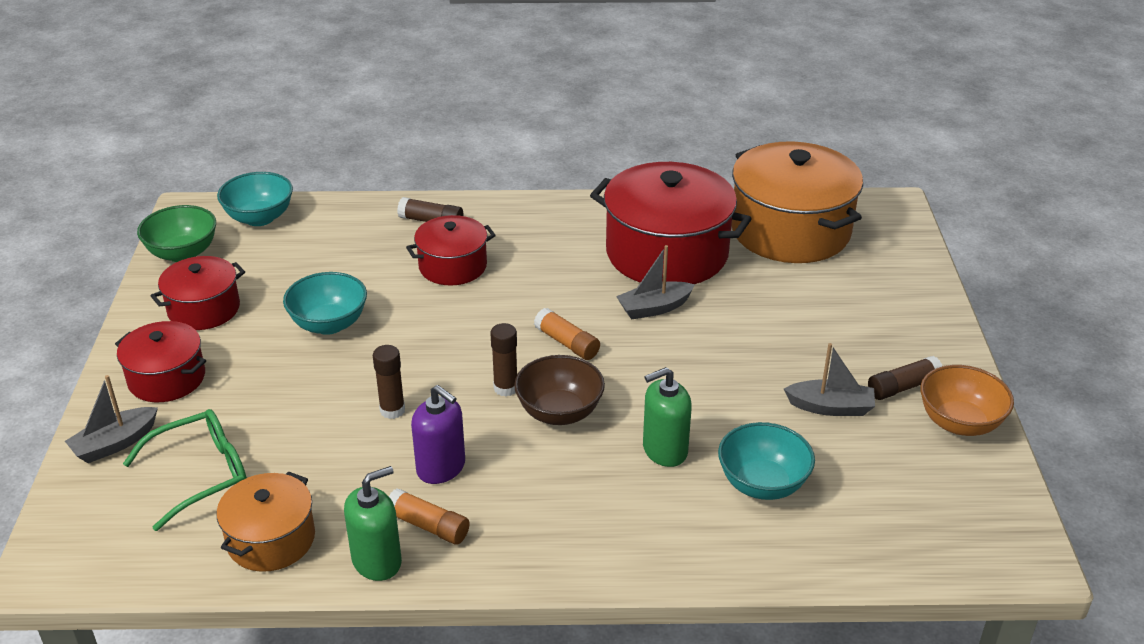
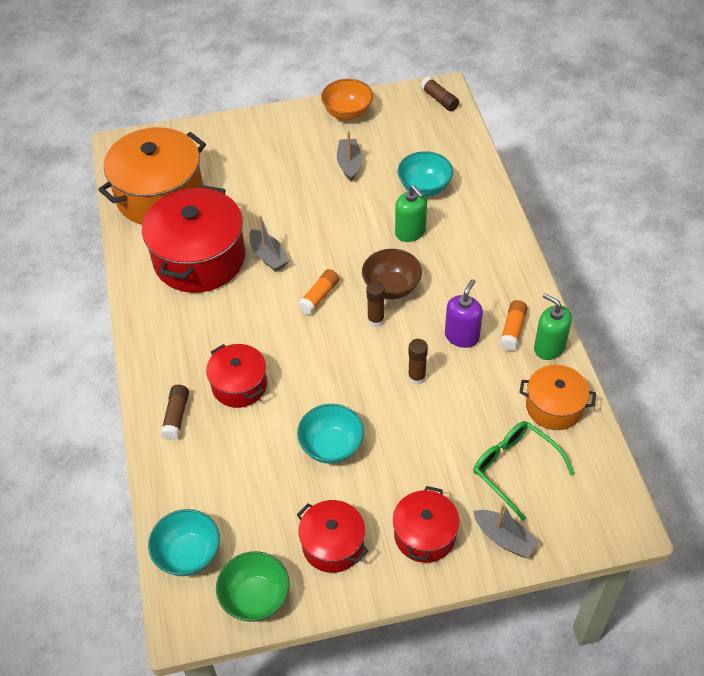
camera: 100 degrees left, 15 degrees up
(903, 387) = (322, 135): brown glue stick -> brown glue stick (439, 99)

